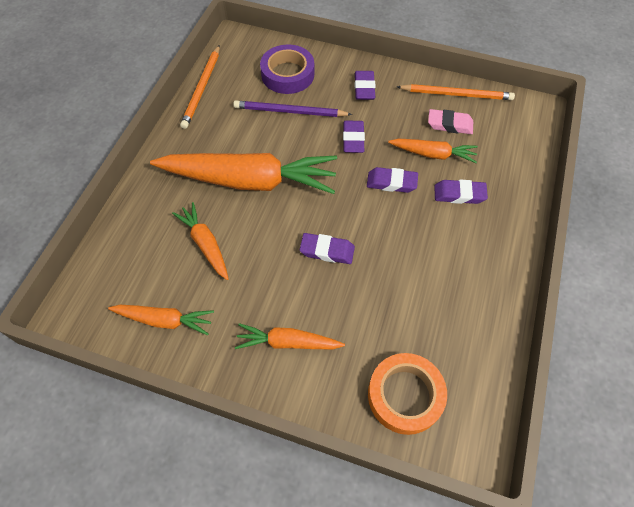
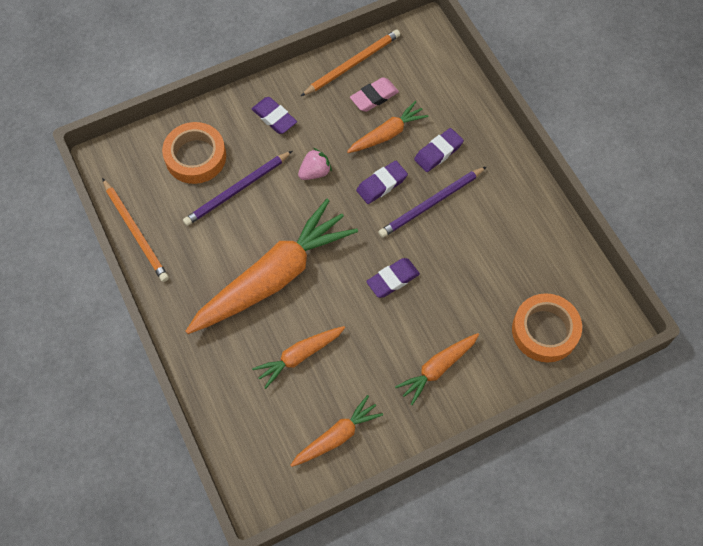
camera: 45 degrees left, 5 degrees up
(205, 244) = (299, 356): orange carrot -> orange carrot turned 45 degrees counterclockwise
(287, 74) = (195, 157): purple tape -> orange tape
(353, 139) = (315, 172): purple eraser -> pink strawberry
(414, 224) = (431, 204): none -> purple pencil

